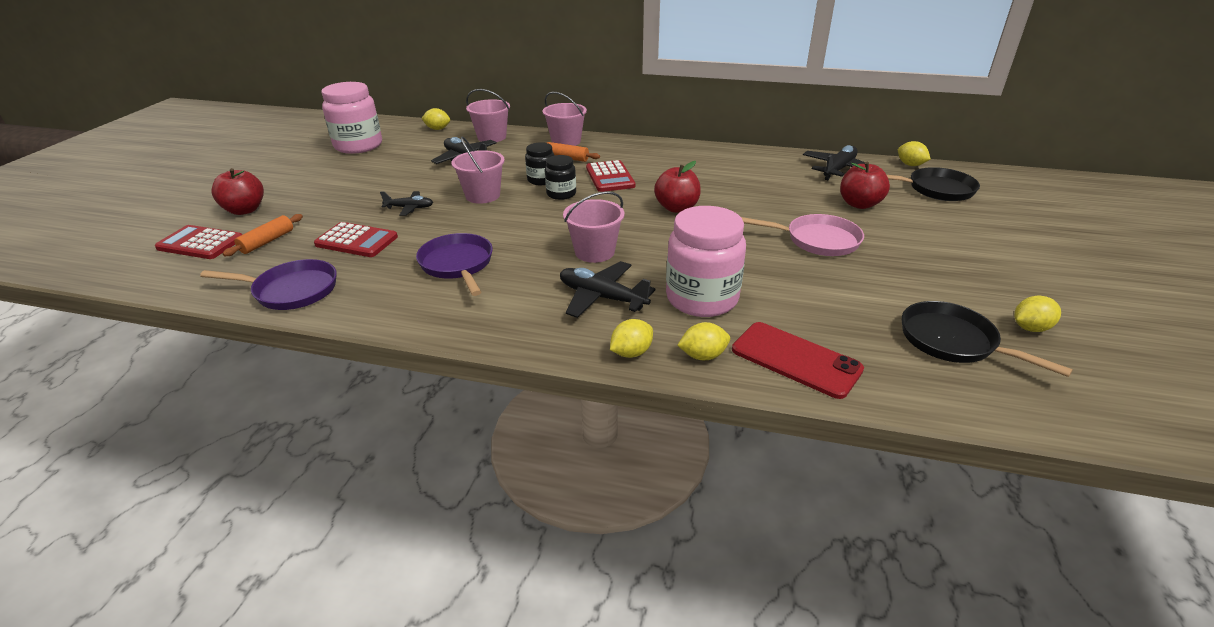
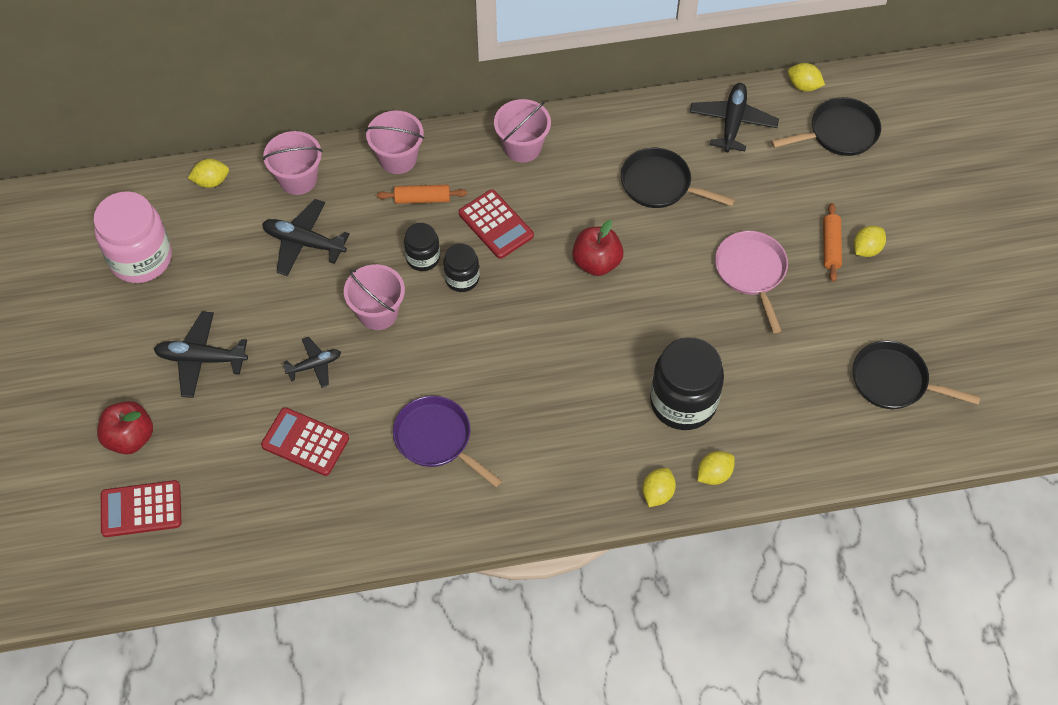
camera: 25 degrees left, 25 degrees up
(267, 241) = (211, 479): orange rolling pin -> orange rolling pin (831, 246)
(291, 290) = (307, 537): purple pan -> none
(356, 241) = (305, 442): red calculator -> red calculator turned 150 degrees counterclockwise
(594, 252) = (554, 369): pink bucket -> pink bucket (522, 147)
(602, 297) = (598, 434): black plane -> black plane (201, 359)
(702, 298) = (683, 402): pink jar -> black jar
(758, 184) = (660, 184): none -> black pan
(795, 359) = (784, 450): red phone -> none
(817, 240) = (751, 272): pink pan -> pink pan turned 90 degrees counterclockwise
(859, 204) = (772, 190): red apple -> none
(1030, 328) = (947, 340): yellow lemon -> yellow lemon (866, 249)

